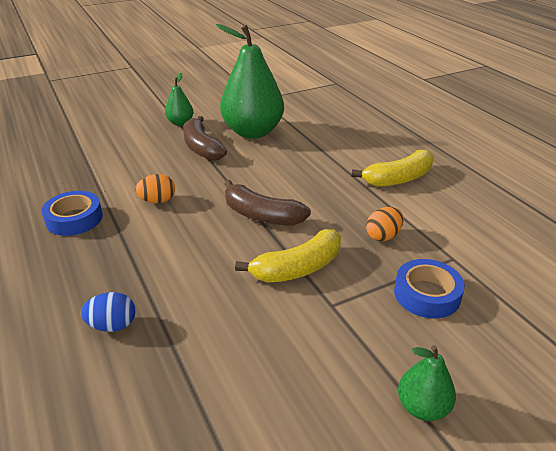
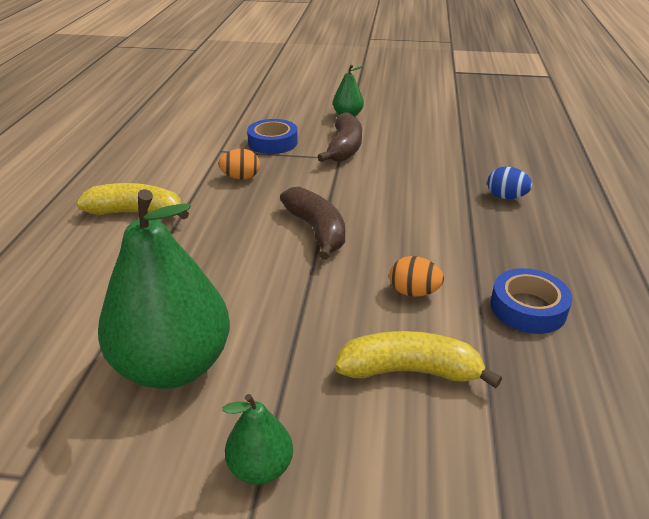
camera: 145 degrees left, 0 degrees up
(201, 147) = (285, 367): brown banana -> brown banana (344, 148)
(297, 268) = (336, 182): yellow banana -> yellow banana (410, 371)

